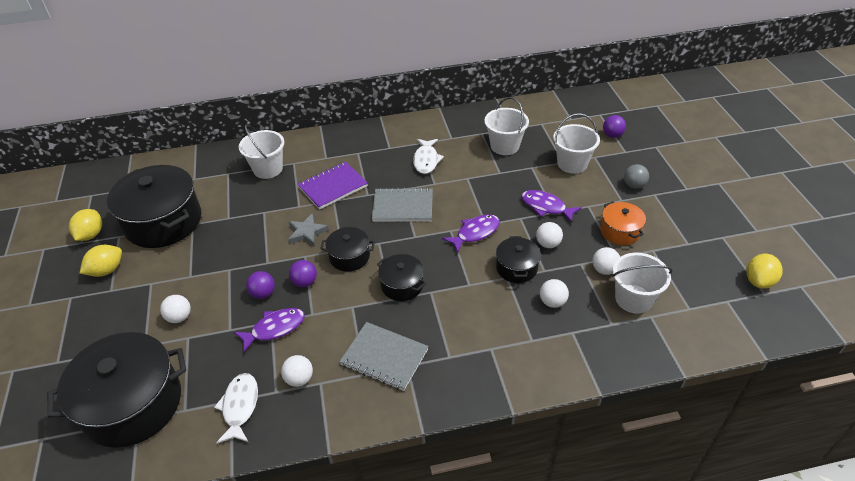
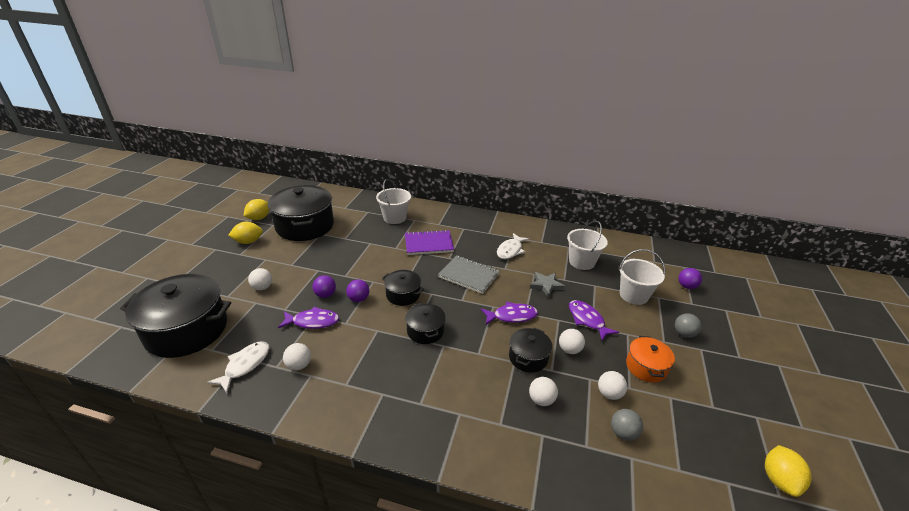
camera: 25 degrees right, 10 degrees down
(307, 232) = (387, 267): grey star -> grey star (546, 285)
(384, 357) = (370, 379): grey notebook -> none
(633, 299) = (623, 433): white bucket -> grey ball
(759, 281) = (779, 480): yellow lemon -> yellow lemon turned 45 degrees counterclockwise

